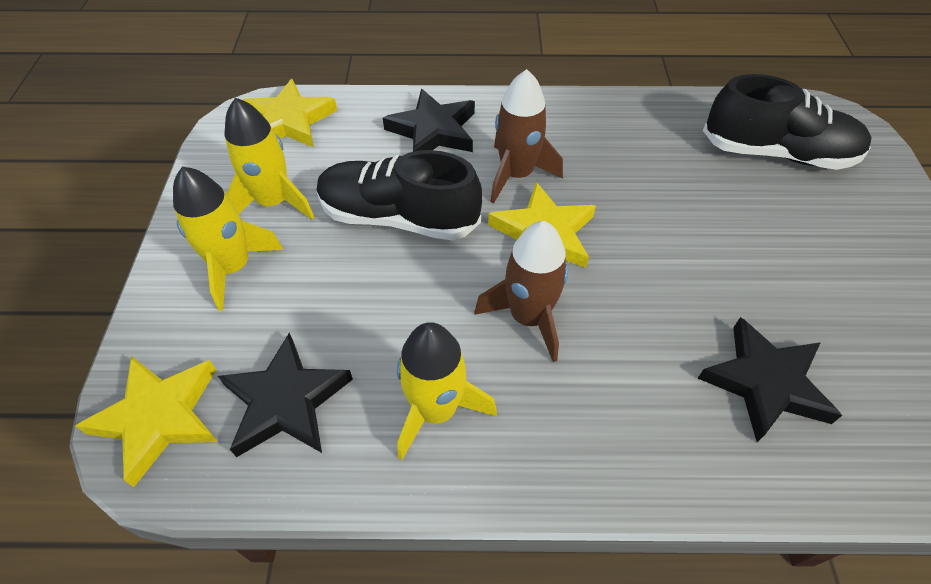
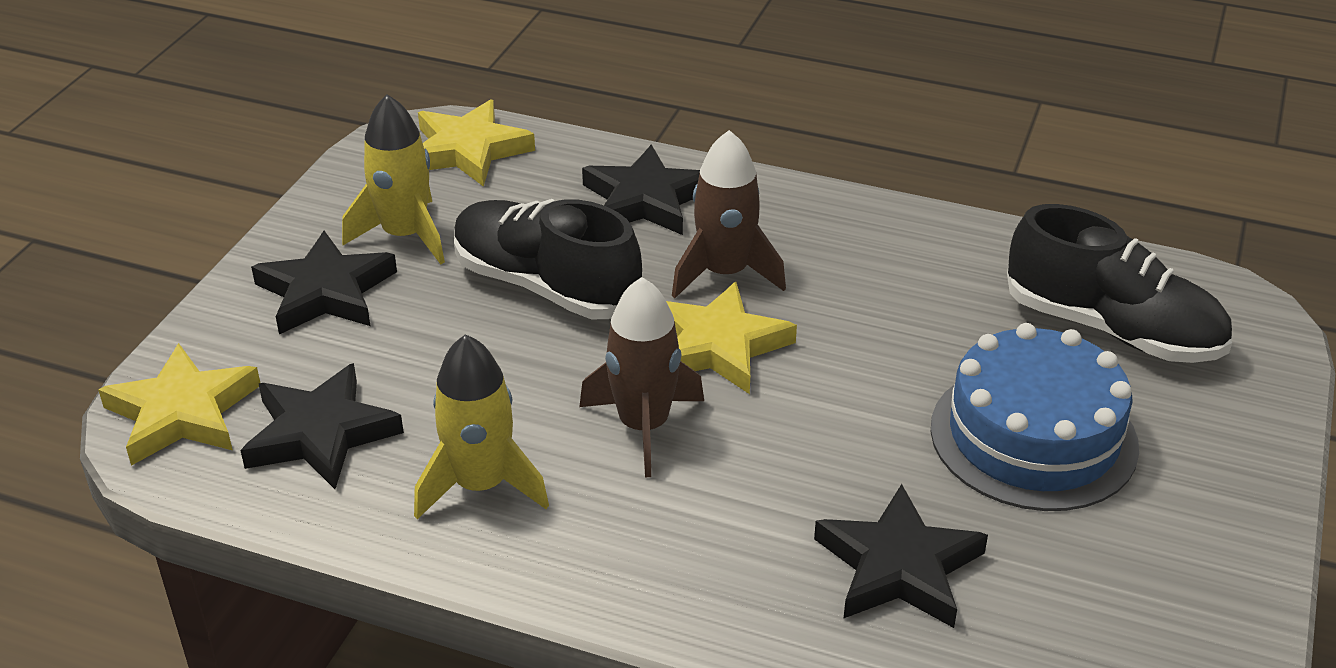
camera: 20 degrees right, 15 degrees down
(233, 267) = (326, 292): yellow rocket -> black star
(782, 247) = (1033, 437): none -> blue cake

